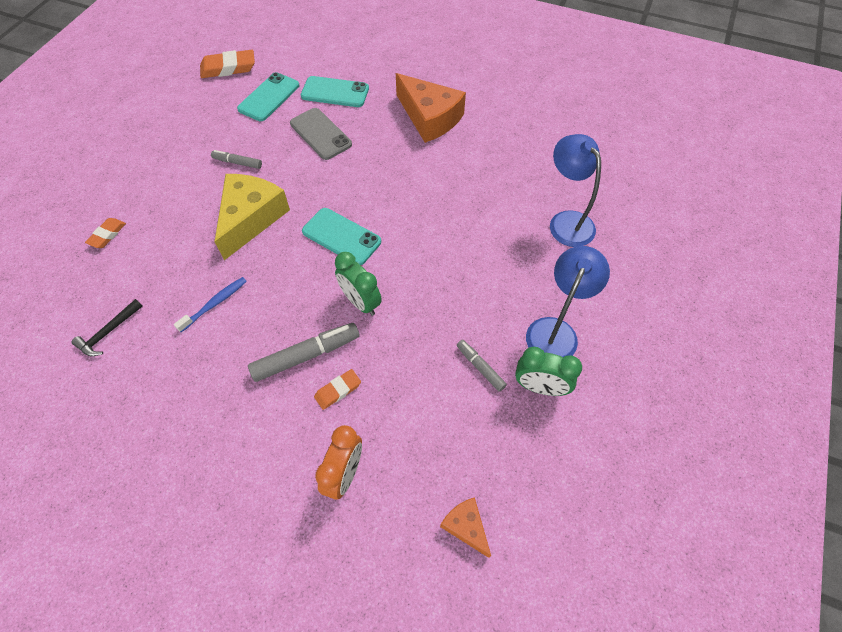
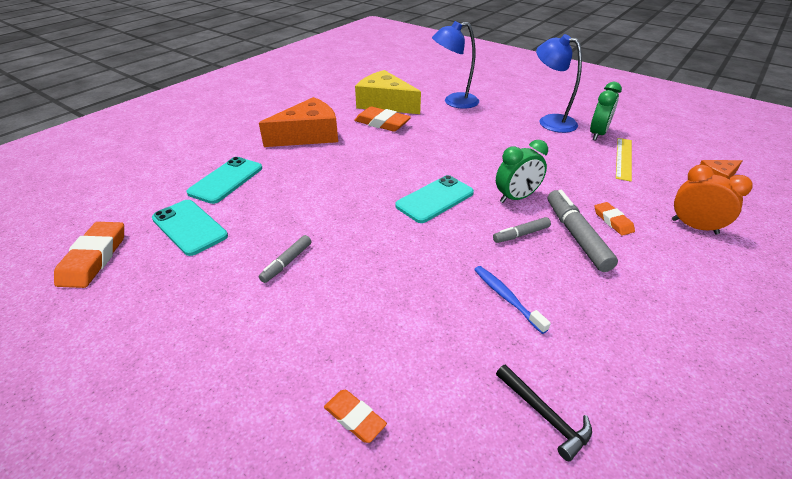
camera: 75 degrees left, 20 degrees down
(251, 218) = (385, 258): yellow cheese -> yellow cheese (385, 104)
(320, 134) = (284, 196): grey phone -> none
(479, 166) = (382, 123): none -> orange eraser
(480, 367) = (583, 152): grey marker -> grey marker (521, 234)
(481, 414) = (623, 158): none -> yellow ruler

